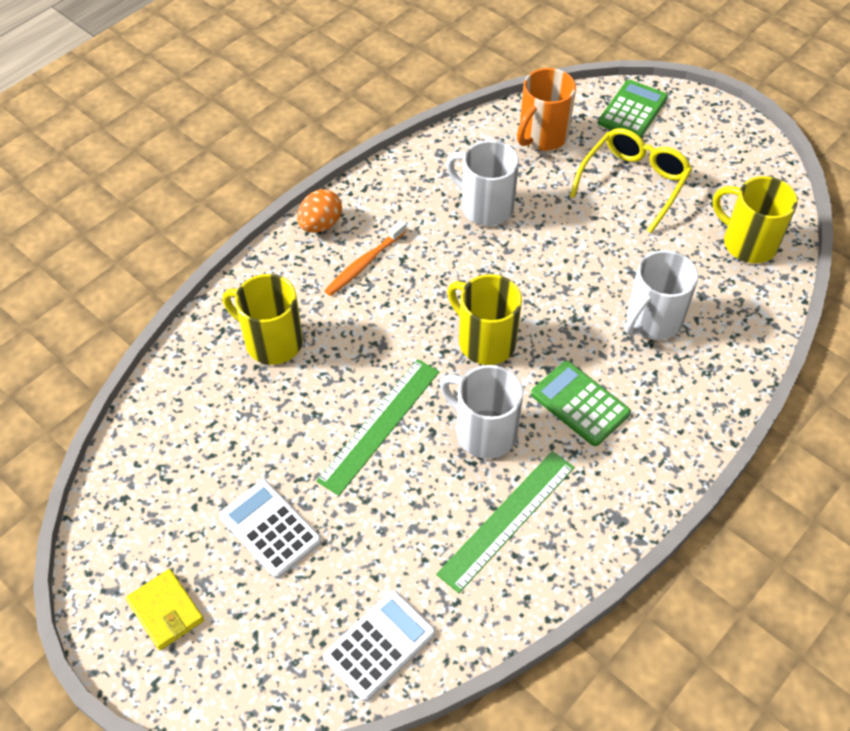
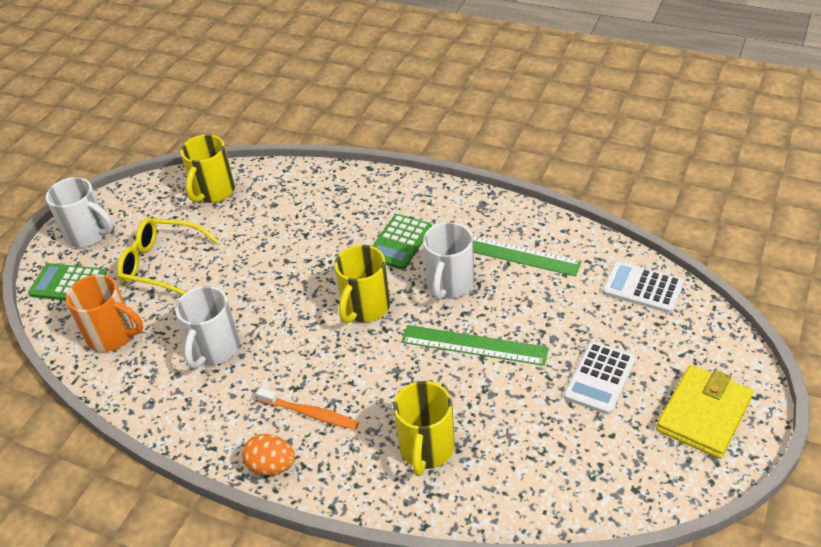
camera: 105 degrees left, 10 degrees down
(166, 611) = (703, 414): yellow wallet -> yellow wallet, size x1.59
(652, 321) = (307, 223): white mug -> white mug (88, 234)

